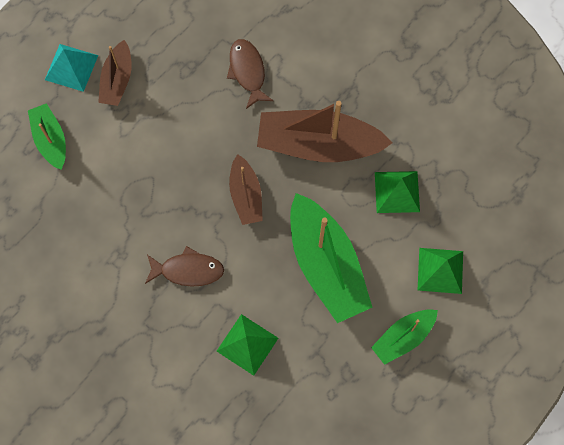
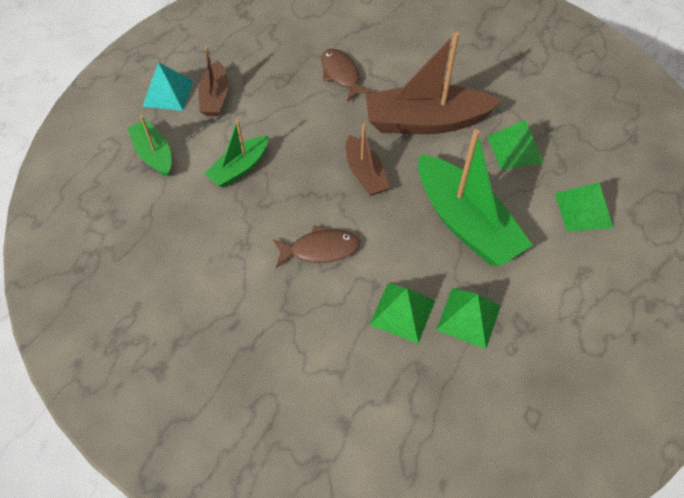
camera: 10 degrees left, 15 degrees down
(303, 359) = (468, 317): none -> green pyramid
(403, 337) = (569, 278): green boat -> green boat (239, 168)

